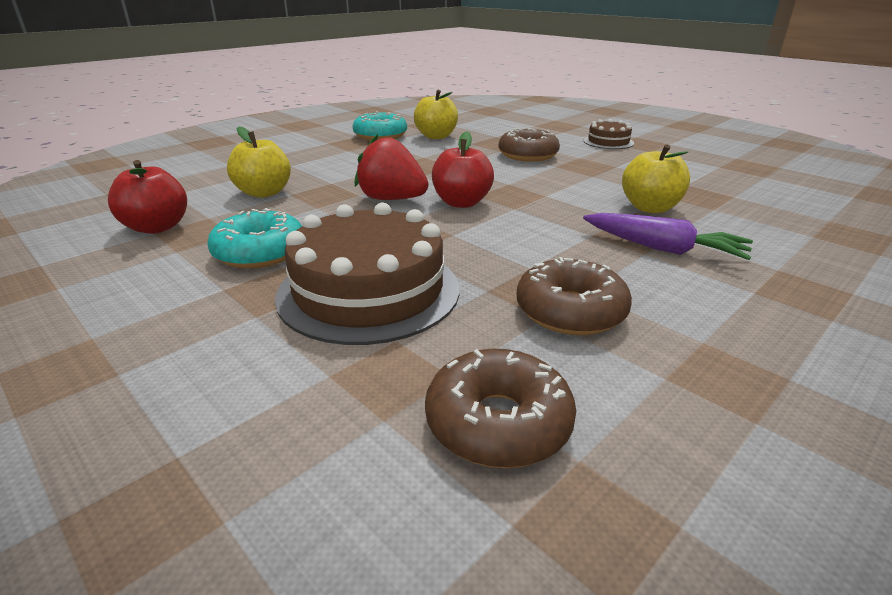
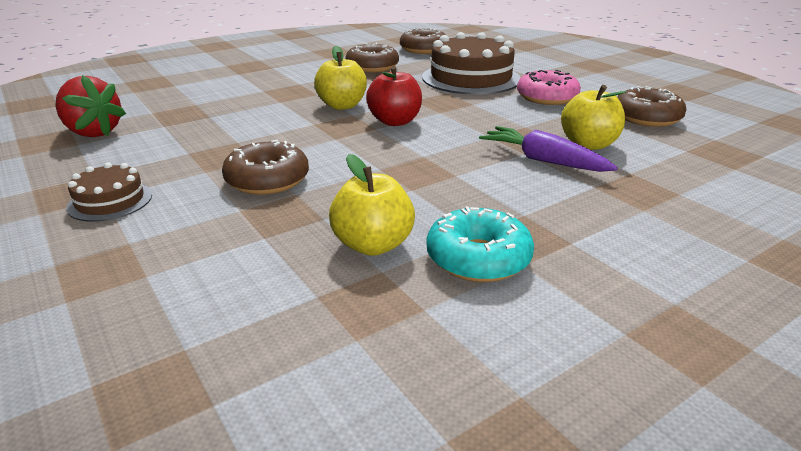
camera: 170 degrees left, 0 degrees up
(157, 227) = (646, 118): red apple -> brown donut
(260, 252) = (547, 97): turquoise donut -> pink donut
(392, 199) = (457, 129): red strawberry -> red strawberry (93, 132)
(650, 208) = (243, 107): yellow apple -> yellow apple (342, 106)
(663, 249) = (283, 84): purple carrot -> purple carrot (543, 160)

